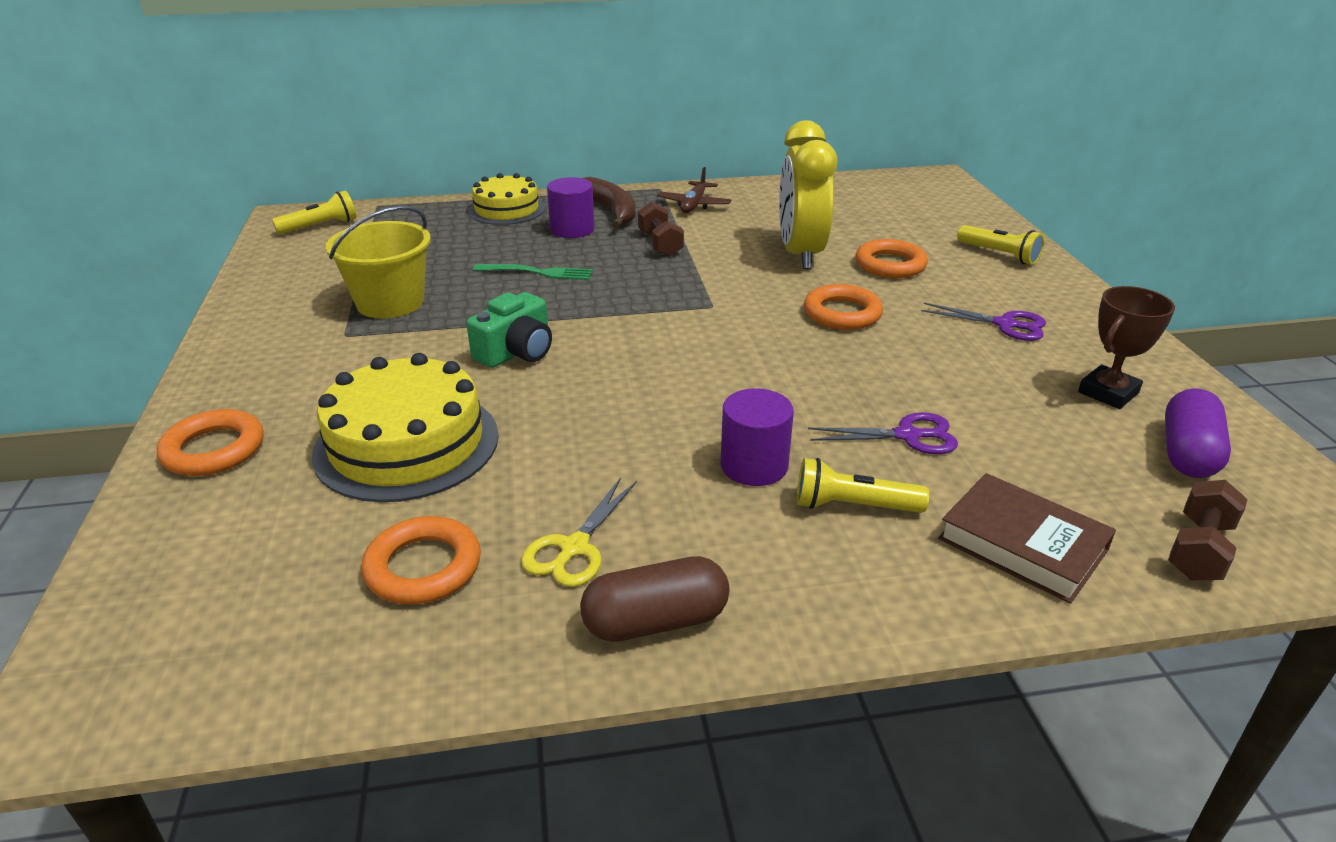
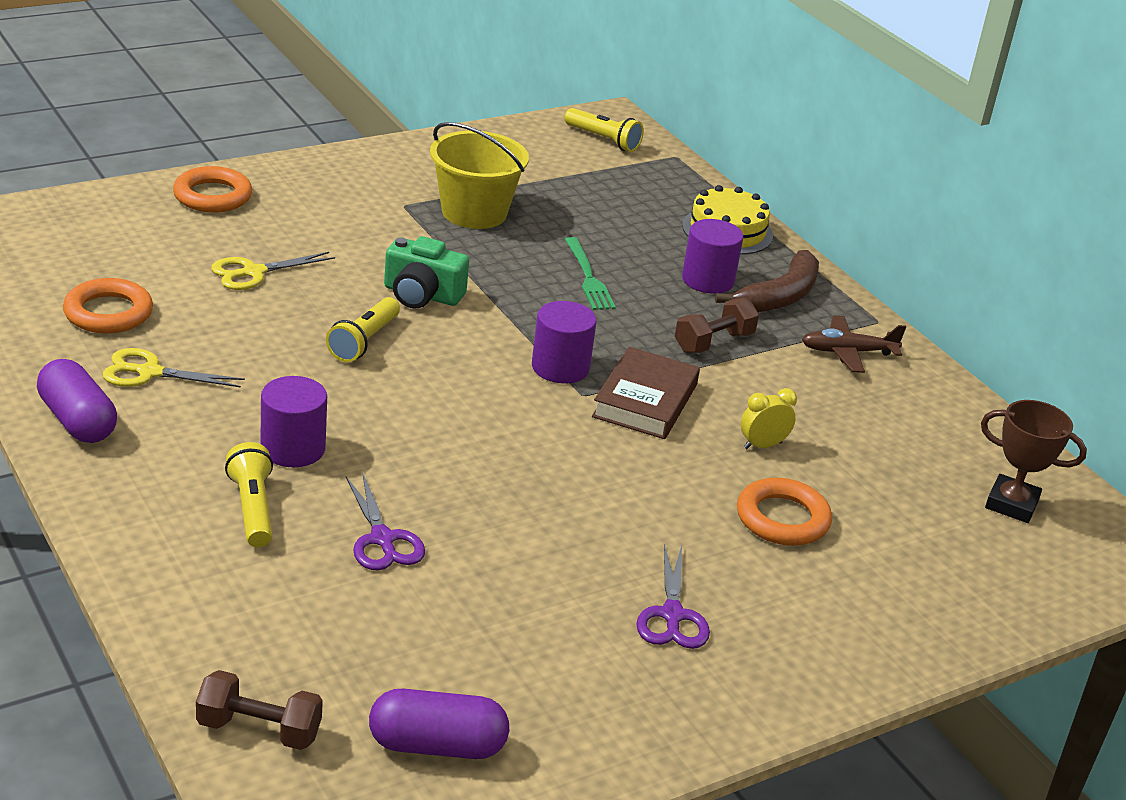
camera: 65 degrees right, 0 degrees up
(407, 444) = (253, 272): yellow cake -> yellow scissors
(656, 622) = (77, 421): brown capsule -> purple capsule
(669, 308) = (560, 367): none -> purple cylinder
(800, 254) = (762, 445): yellow clock -> yellow clock, size x0.41
(842, 313) = (622, 485): orange ring -> none
(999, 255) = (888, 617): yellow flashlight -> yellow flashlight (364, 341)
(1022, 544) = (229, 611): brown book -> brown book (645, 400)
(1108, 392) = (544, 693): brown trophy -> brown trophy (1011, 504)

